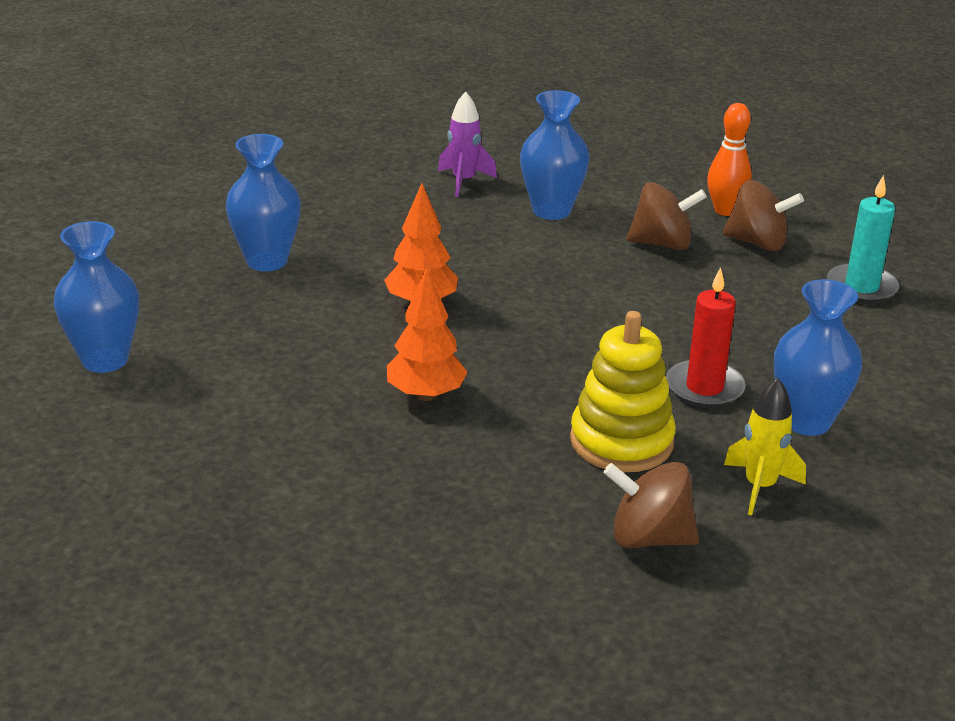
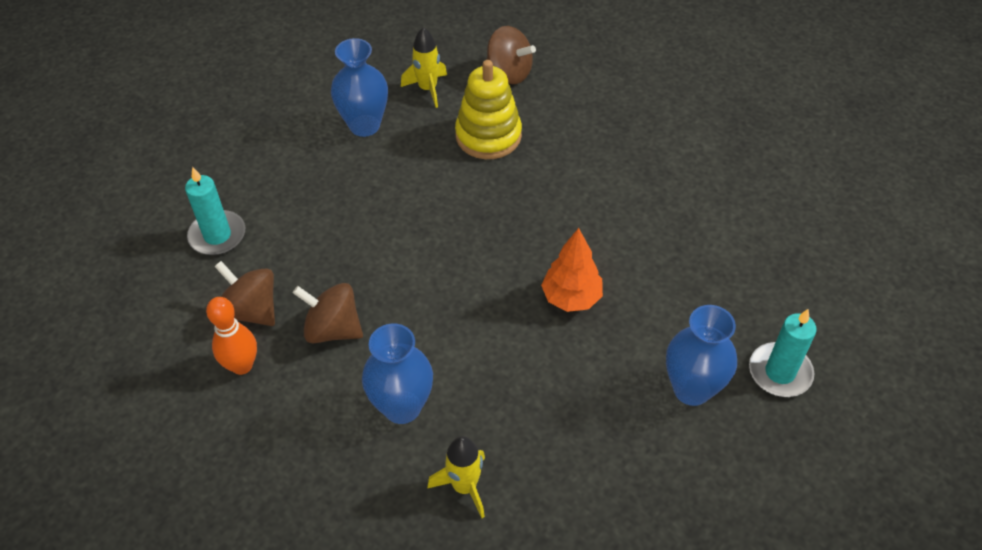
camera: 160 degrees left, 20 degrees up
(105, 360) = (828, 288): blue vase -> none
(170, 285) = (780, 372): none -> turquoise candle
(426, 395) = (598, 200): orange tree -> none
(464, 181) = (464, 486): purple rocket -> yellow rocket
(704, 388) = (408, 165): red candle -> none

